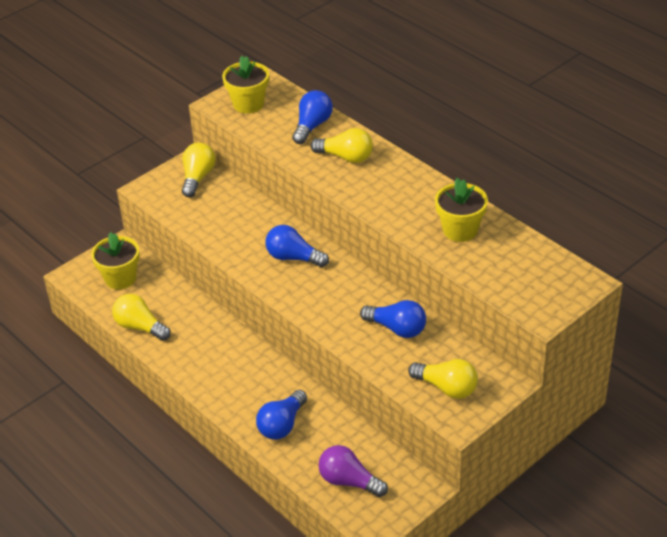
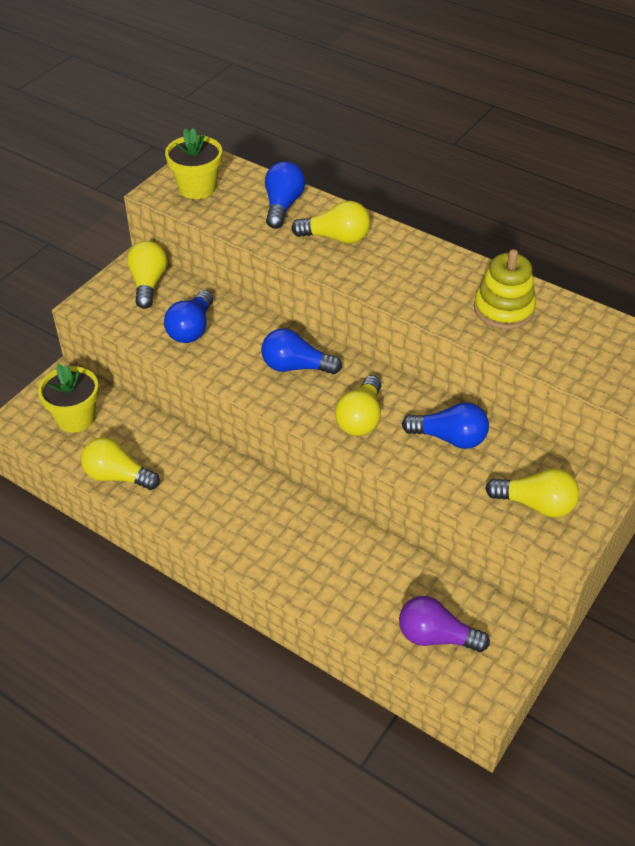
camera: 15 degrees left, 5 degrees up
(282, 425) = (331, 576): blue light bulb -> blue light bulb (191, 329)
(331, 304) = (360, 418): none -> yellow light bulb
(460, 230) = (503, 309): yellow flower pot -> yellow stacking toy

